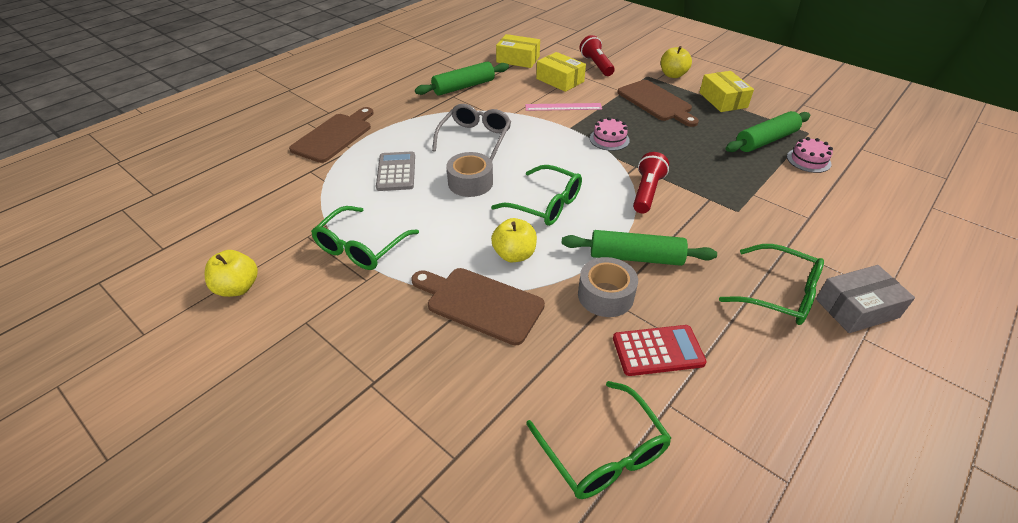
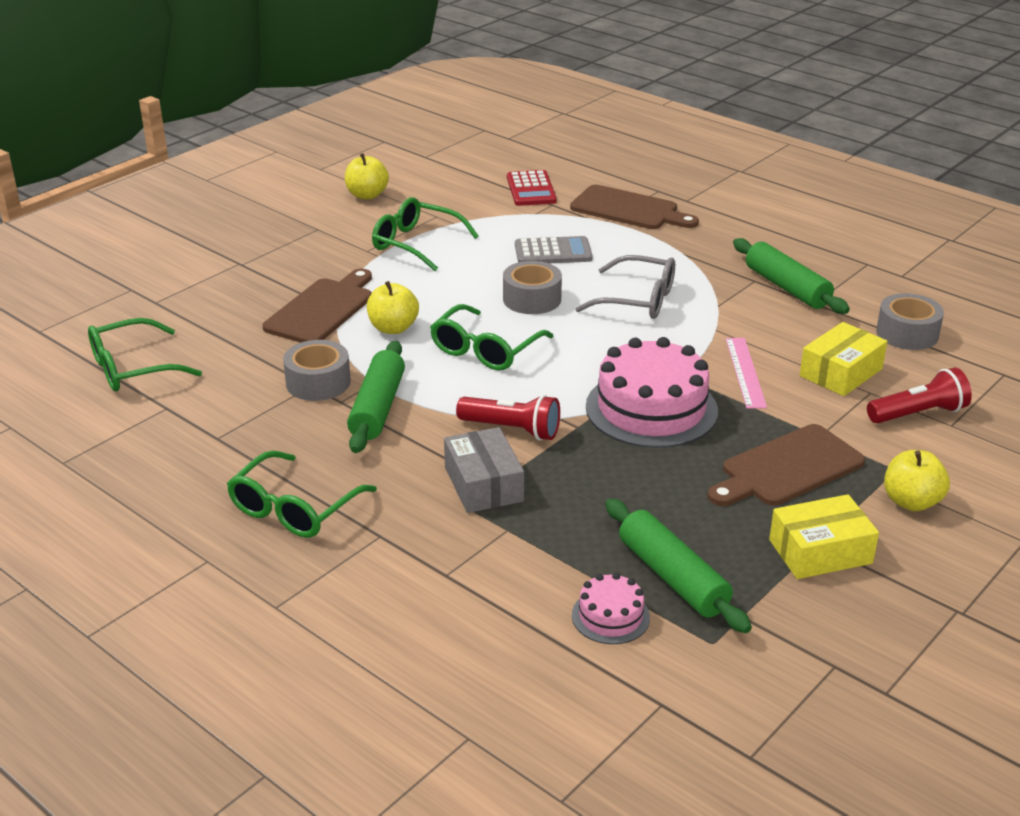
camera: 90 degrees right, 10 degrees down
(518, 59) = (907, 333): yellow box -> grey tape
(609, 139) = (651, 409): pink cake -> pink cake, size x2.06
(658, 351) = (232, 408): red calculator -> red calculator (531, 189)
(856, 308) = (255, 569): grey box -> grey box (483, 484)

